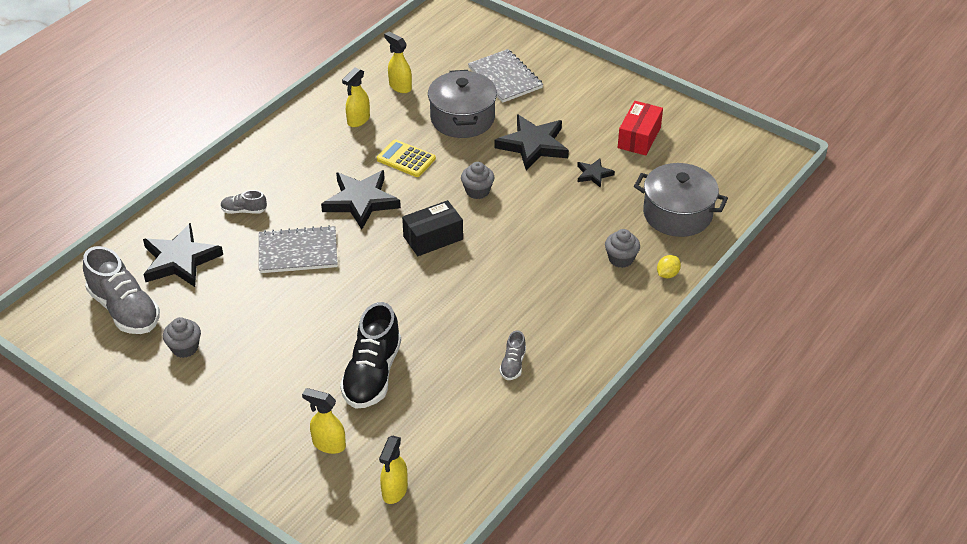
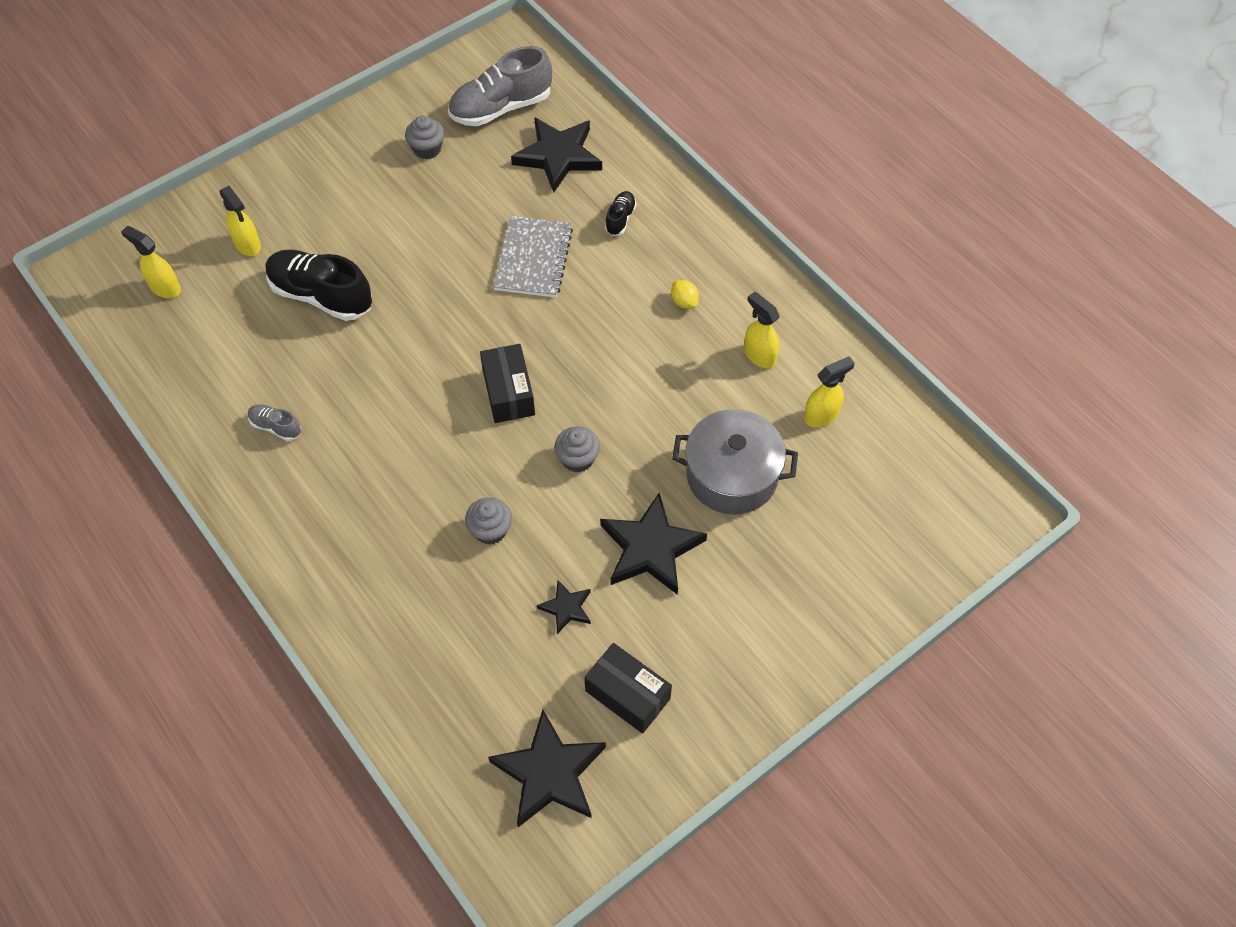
camera: 105 degrees right, 15 degrees up
(244, 210) = (620, 219): grey shoe -> black shoe
(328, 444) = (248, 245): yellow spray bottle -> yellow spray bottle turned 105 degrees clockwise
(361, 201) = (599, 332): black star -> black star (549, 773)
(406, 159) = (665, 393): yellow calculator -> none
(505, 78) = (813, 551): grey notebook -> none
(621, 259) = (394, 591): grey cupcake -> grey cupcake (490, 530)
(639, 137) = (627, 694): red box -> black box
(667, 274) = (345, 638): yellow lemon -> yellow lemon (684, 302)
(677, 214) = (451, 691): grey pot -> none

